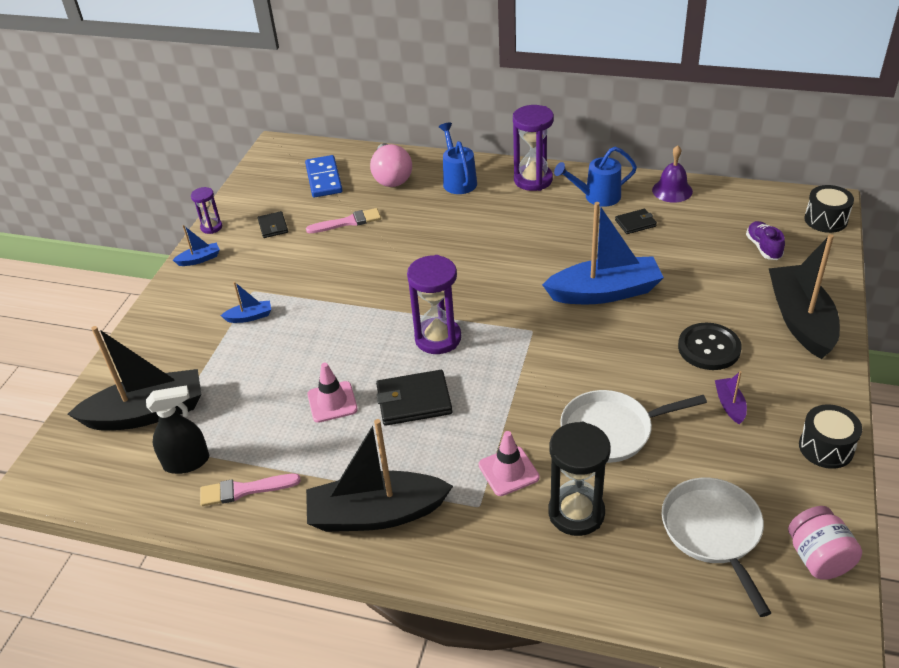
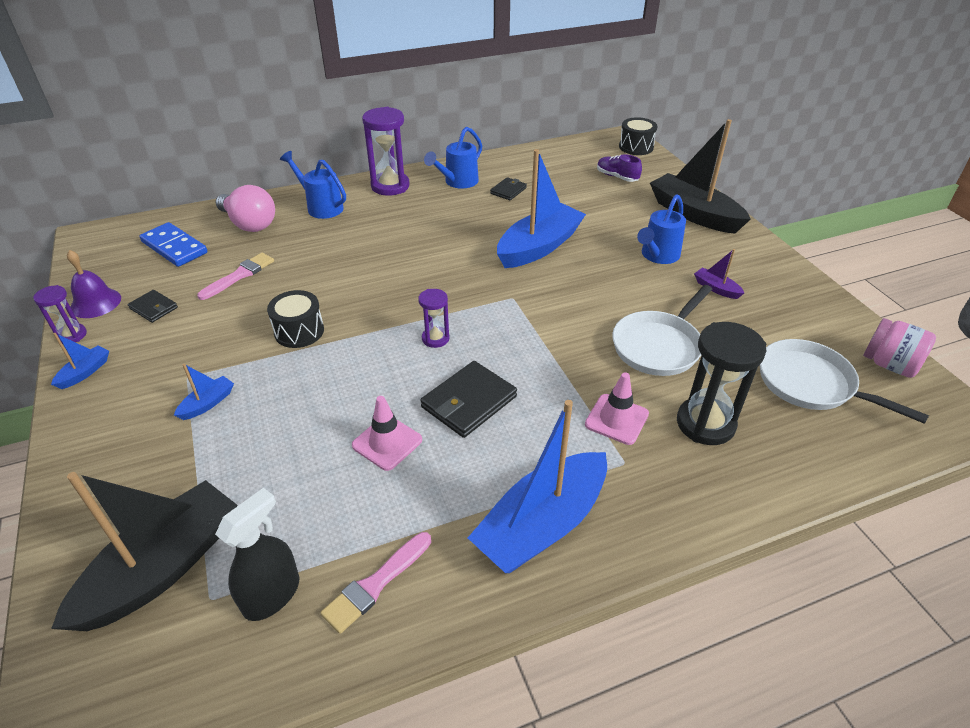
camera: 40 degrees left, 0 degrees up
(376, 514) = (542, 524): black boat -> blue boat
(438, 338) = (435, 338): purple hourglass -> purple hourglass, size x0.54
(672, 190) = (511, 160): purple bell -> purple bell (95, 303)
(709, 348) = (657, 256): black button -> blue watering can
(826, 447) = (805, 289): black drum -> black drum (299, 331)

